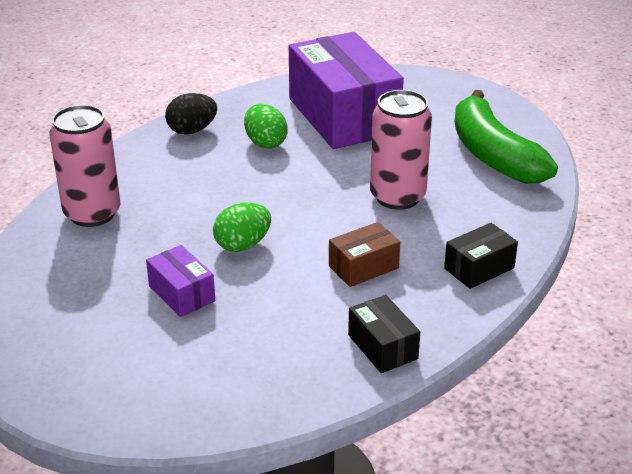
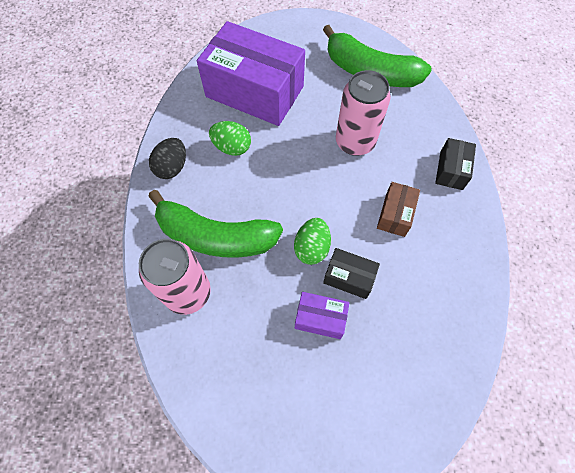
camera: 40 degrees left, 30 degrees up
(166, 191) = (215, 236): none -> green banana
(382, 347) = (466, 270): black box -> black box (349, 277)

